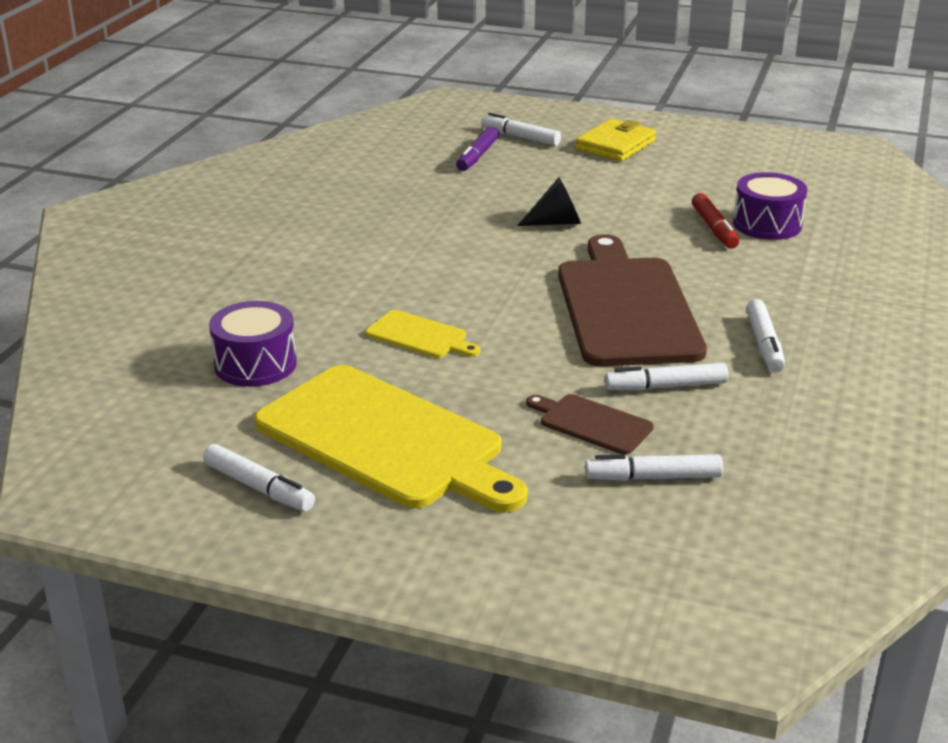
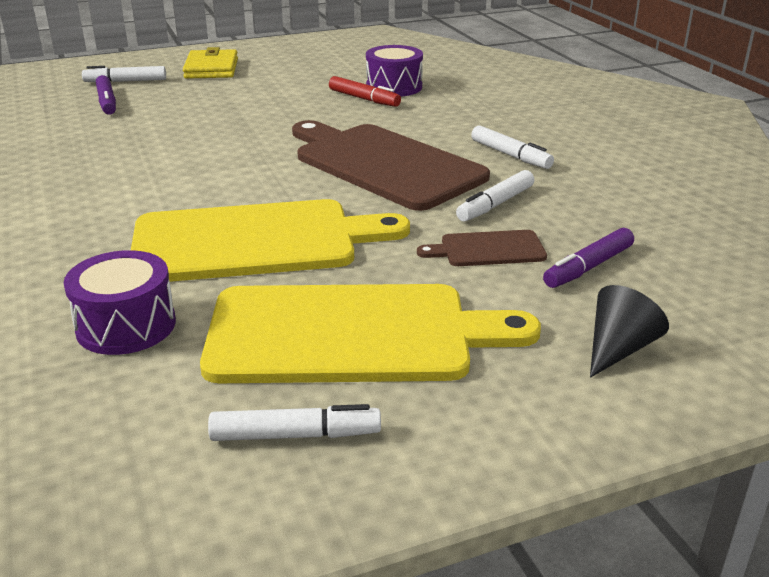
camera: 40 degrees left, 0 degrees up
(420, 336) = (254, 241): yellow cutting board -> yellow cutting board, size x2.23
(556, 222) = (243, 127): black cone -> black cone (618, 349)
(653, 477) = (588, 267): white marker -> purple marker

